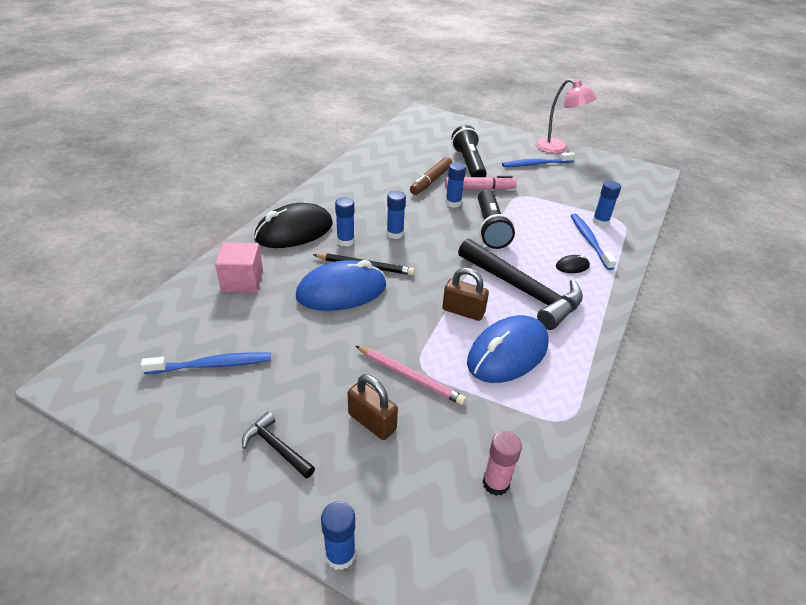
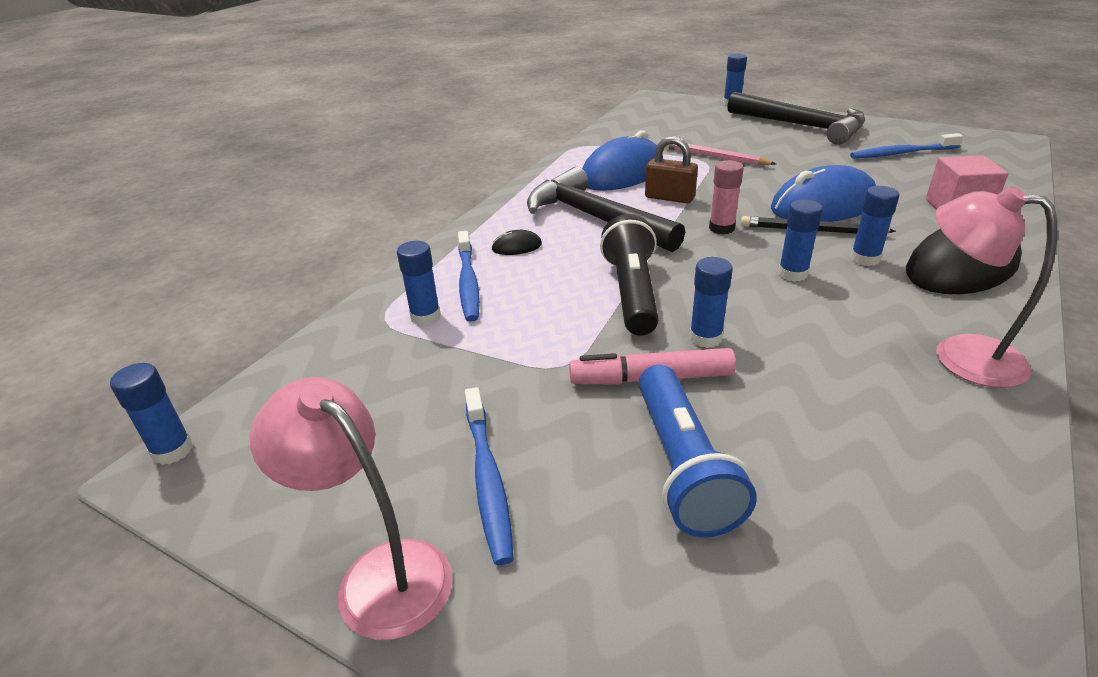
camera: 175 degrees left, 5 degrees down
(276, 447) = (801, 126): black hammer -> black hammer, size x2.17
(341, 189) = (960, 355): none -> pink lamp
(372, 422) = (736, 137): brown padlock -> none
(431, 181) = (769, 394): brown marker -> none
(468, 164) = (682, 466): black flashlight -> blue flashlight
(495, 483) = (639, 123): pink glue stick -> pink glue stick (721, 228)
(535, 164) = (487, 480): blue toothbrush -> blue toothbrush turned 90 degrees clockwise
(659, 177) = (172, 450): none -> blue glue stick

